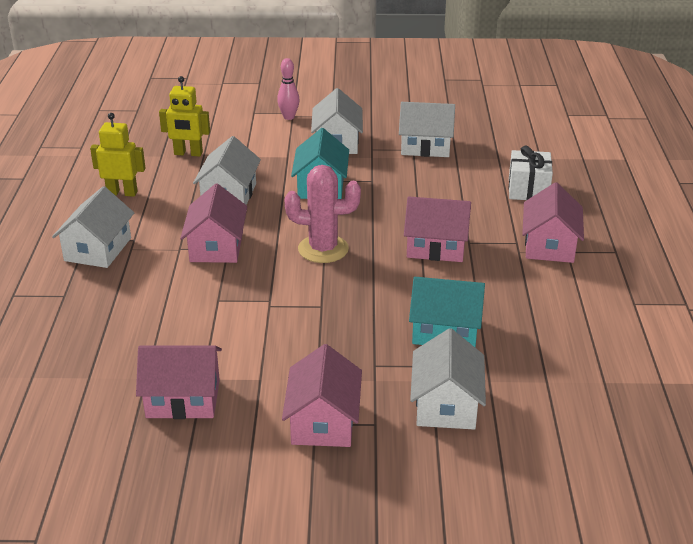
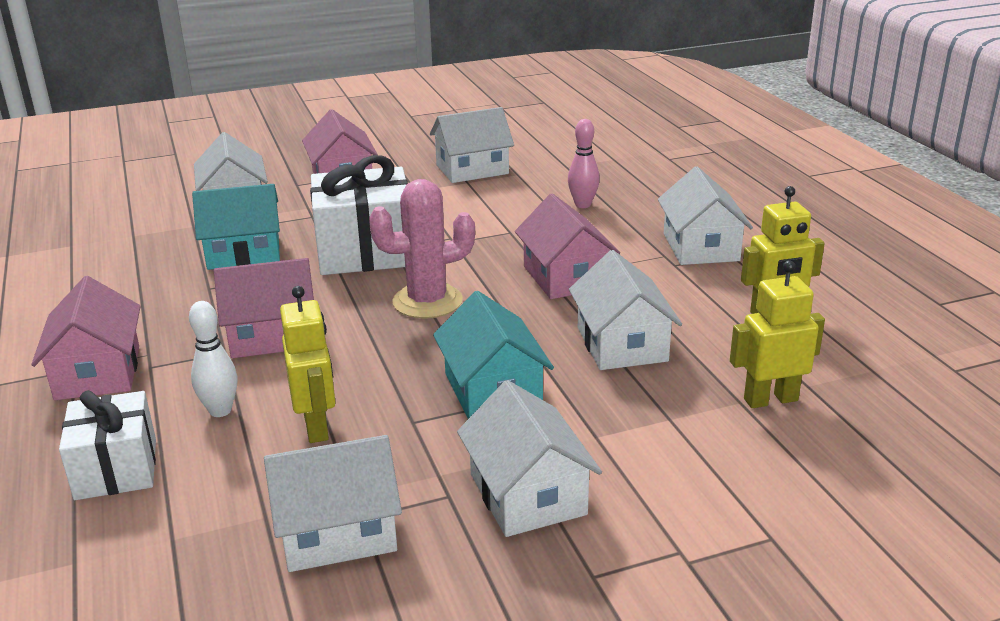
camera: 160 degrees right, 5 degrees down
(183, 398) = (472, 169): pink house -> white house
(289, 117) = (684, 544): pink bowling pin -> pink bowling pin (583, 205)
(345, 306) = (365, 252): none -> white gift
(422, 188) = (317, 426): none -> yellow robot
(473, 206) = (220, 411): none -> white bowling pin

